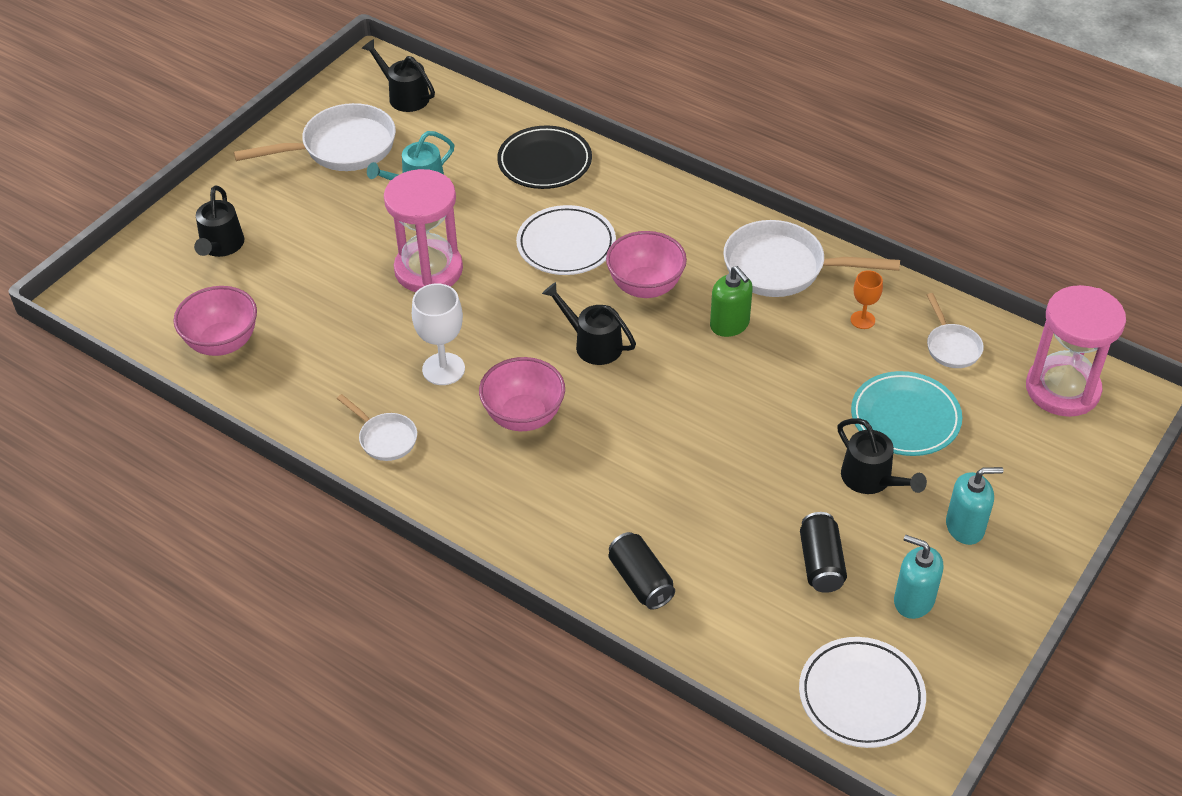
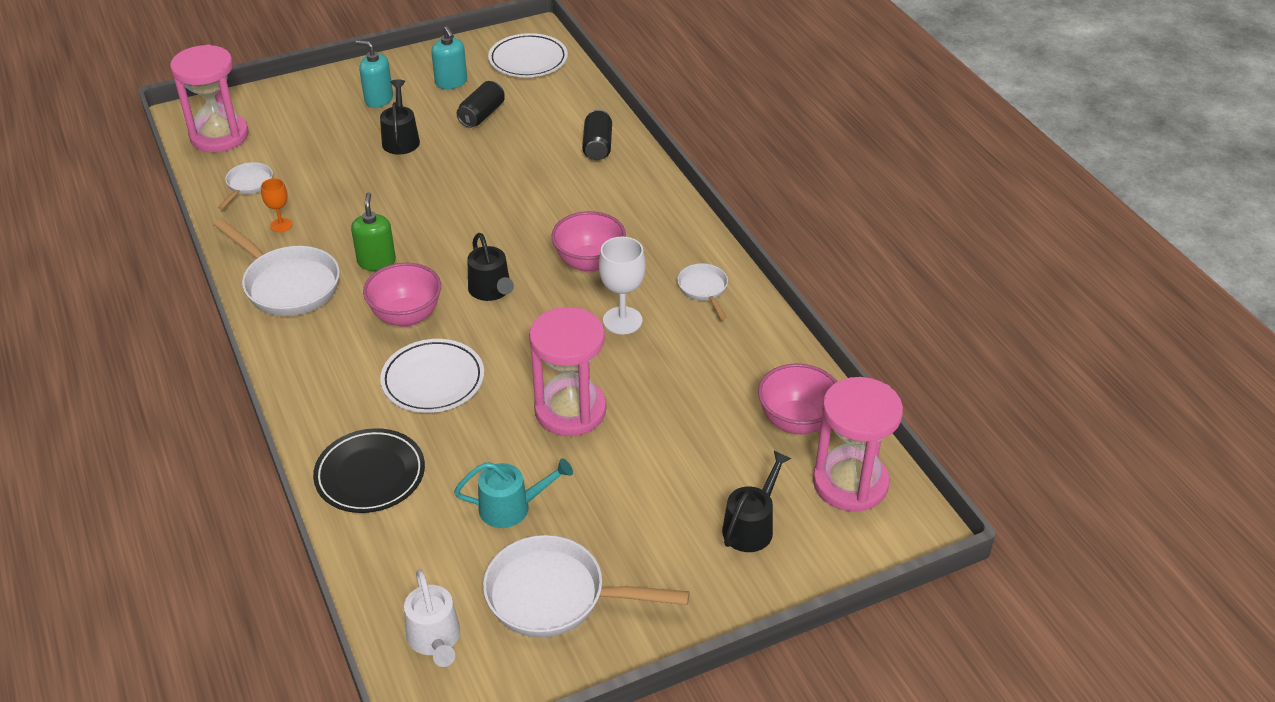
camera: 150 degrees left, 5 degrees down
(152, 310) = (850, 483): none -> pink hourglass
(404, 96) = (435, 640): black watering can -> white watering can
(905, 418) = (336, 160): turquoise plate -> none

